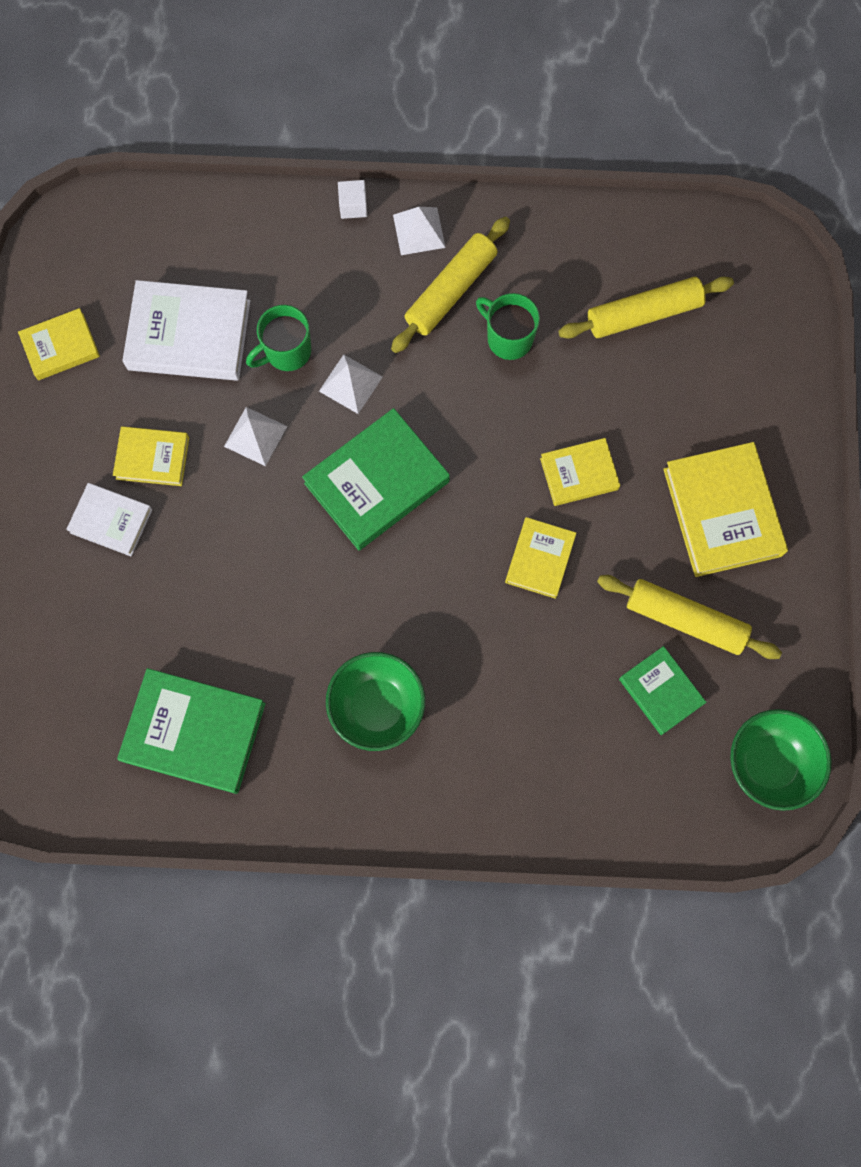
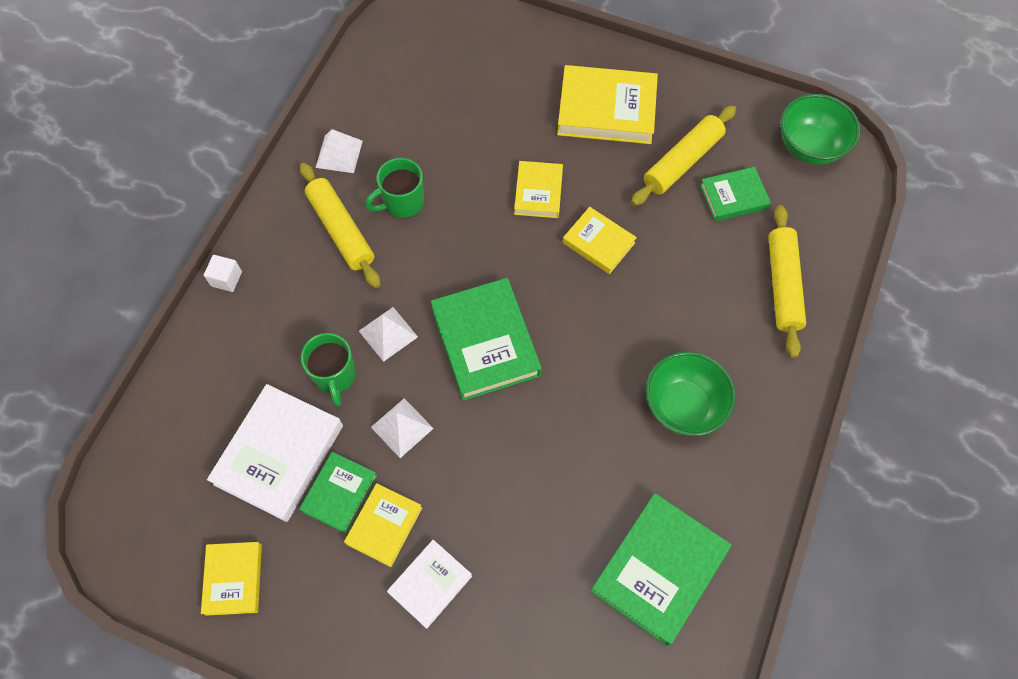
camera: 70 degrees left, 10 degrees down
(170, 405) = (339, 493): none -> green book
(419, 231) = (276, 236): white pyramid -> white pyramid (339, 154)
(643, 314) = (426, 105): yellow rolling pin -> yellow rolling pin (783, 285)

